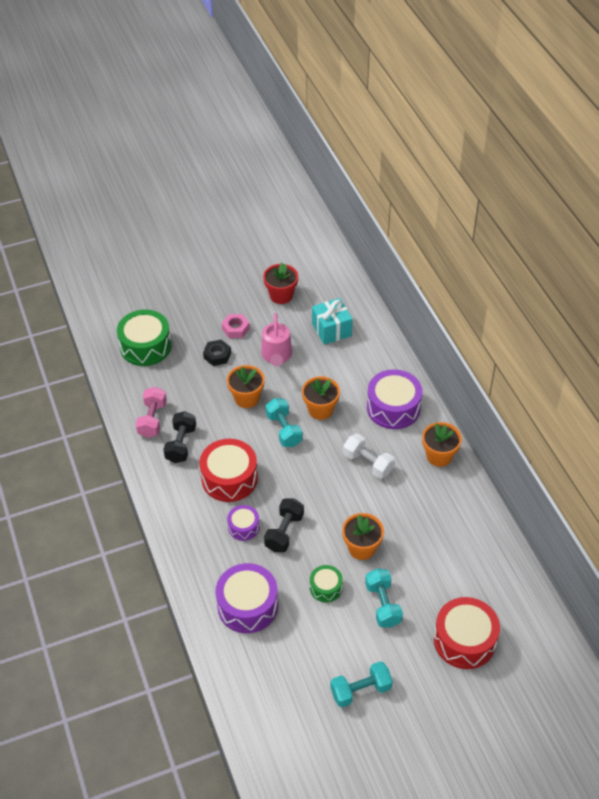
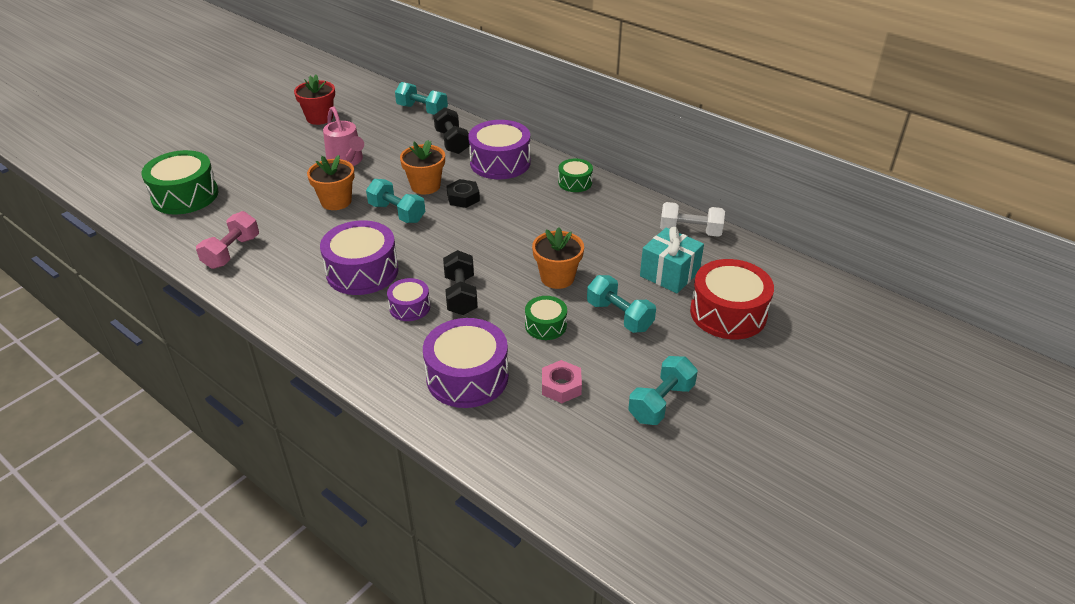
camera: 30 degrees left, 10 degrees down
(152, 419) = (232, 252): pink dumbbell -> pink dumbbell turned 45 degrees clockwise
(181, 444) = (282, 262): black dumbbell -> black dumbbell (452, 142)
(217, 355) = (278, 179): black nut -> black nut (463, 198)
(229, 478) = (362, 271): red drum -> purple drum
(235, 329) = (286, 154): pink nut -> pink nut (561, 386)
(331, 330) = (392, 127): turquoise gift -> turquoise gift (669, 274)
(367, 318) = (422, 110): none -> turquoise dumbbell
(368, 463) = (508, 210): white dumbbell -> white dumbbell (690, 231)
(439, 456) = (575, 182): orange flower pot -> green drum

